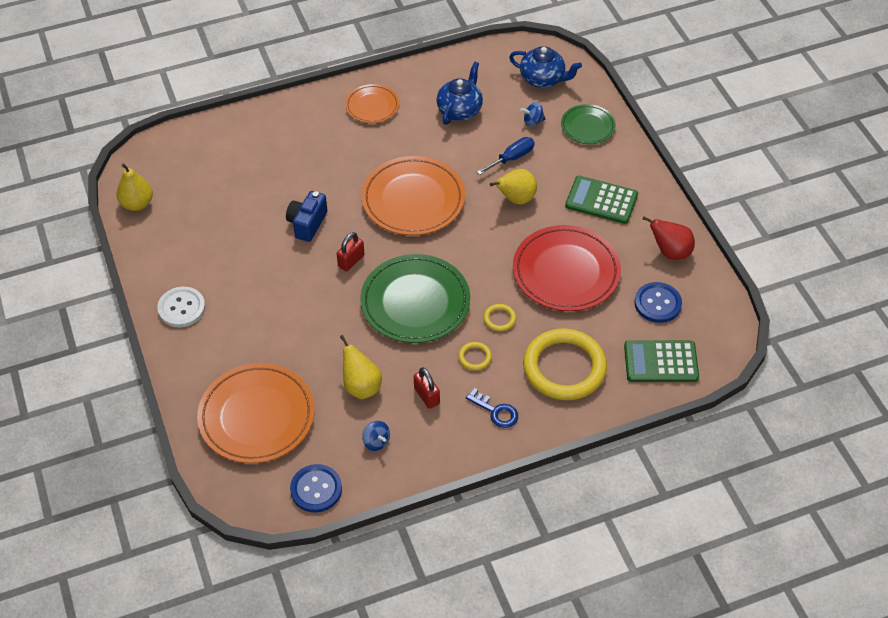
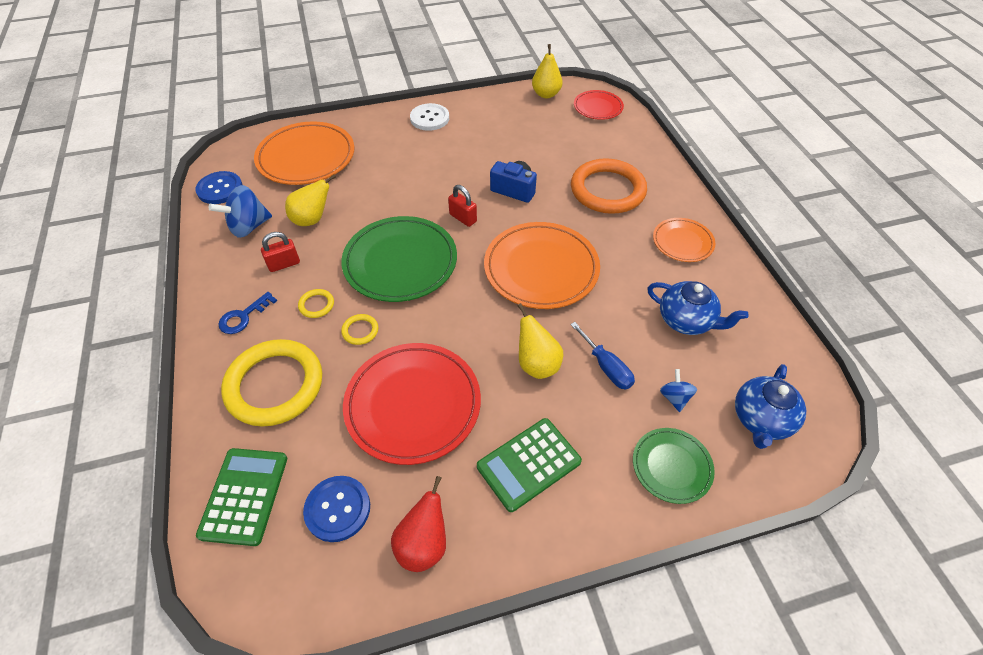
camera: 95 degrees right, 0 degrees up
(165, 159) = (598, 107): none -> red plate
(305, 153) = (607, 190): none -> orange ring
(376, 442) = (249, 227): blue spinning top -> blue spinning top, size x1.80
(601, 200) = (528, 464): green calculator -> green calculator turned 150 degrees counterclockwise

